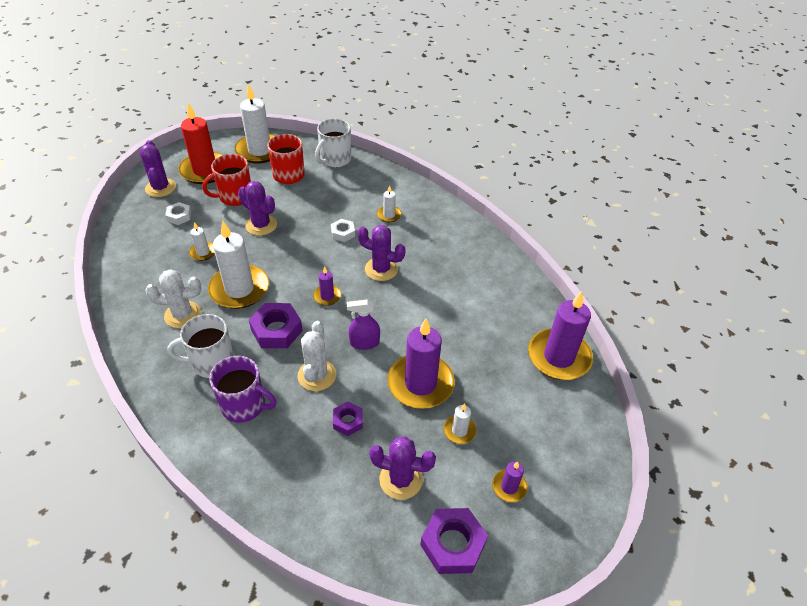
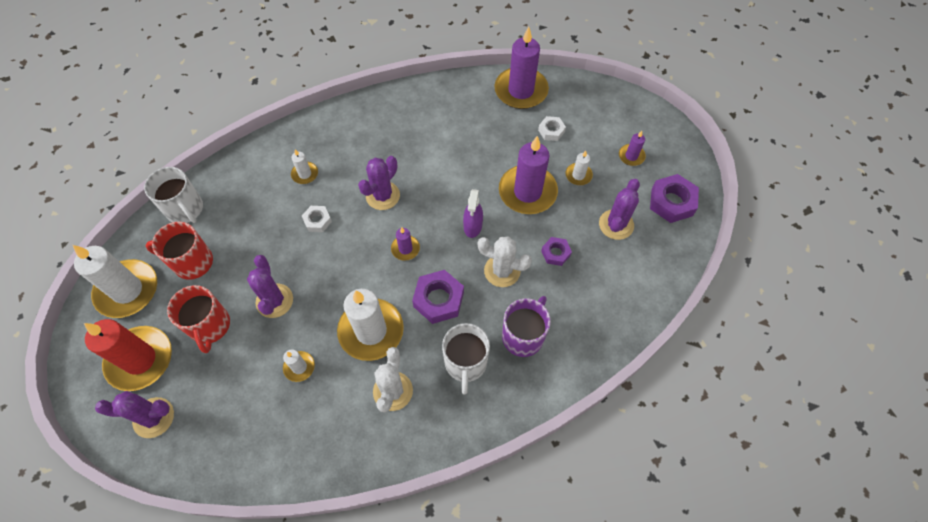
camera: 75 degrees left, 15 degrees up
(179, 216) = (222, 393): white nut -> white nut (551, 131)
(261, 225) = (274, 301): purple cactus -> purple cactus turned 60 degrees counterclockwise

